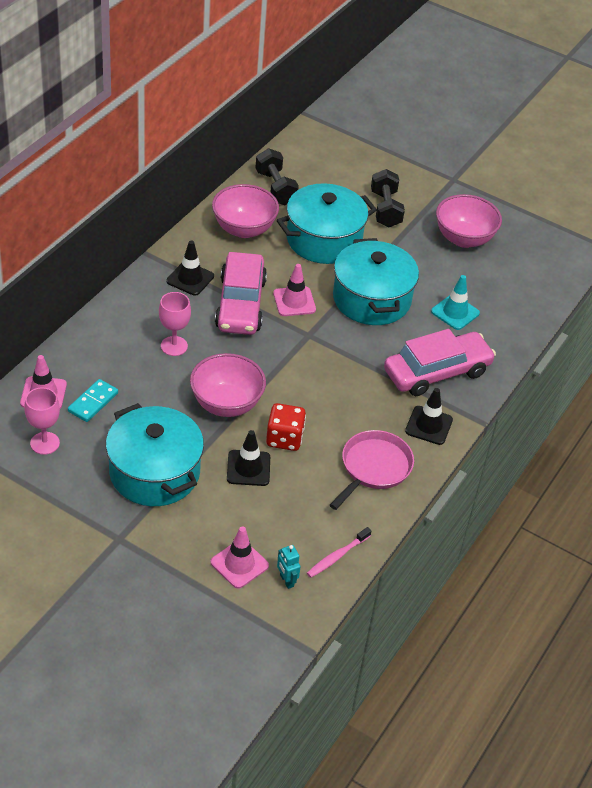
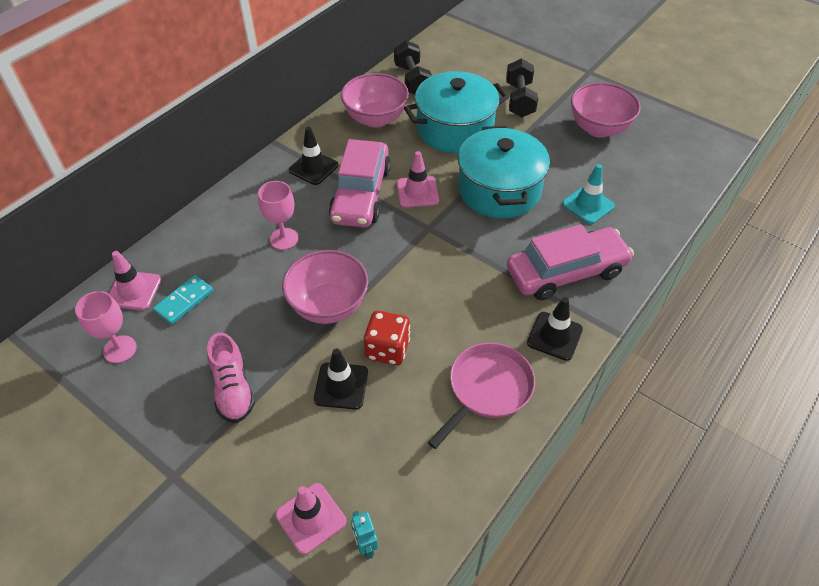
camera: 10 degrees right, 5 degrees up
(154, 472) = (233, 389): turquoise pot -> pink shoe
(337, 556) = (433, 511): pink toothbrush -> none

